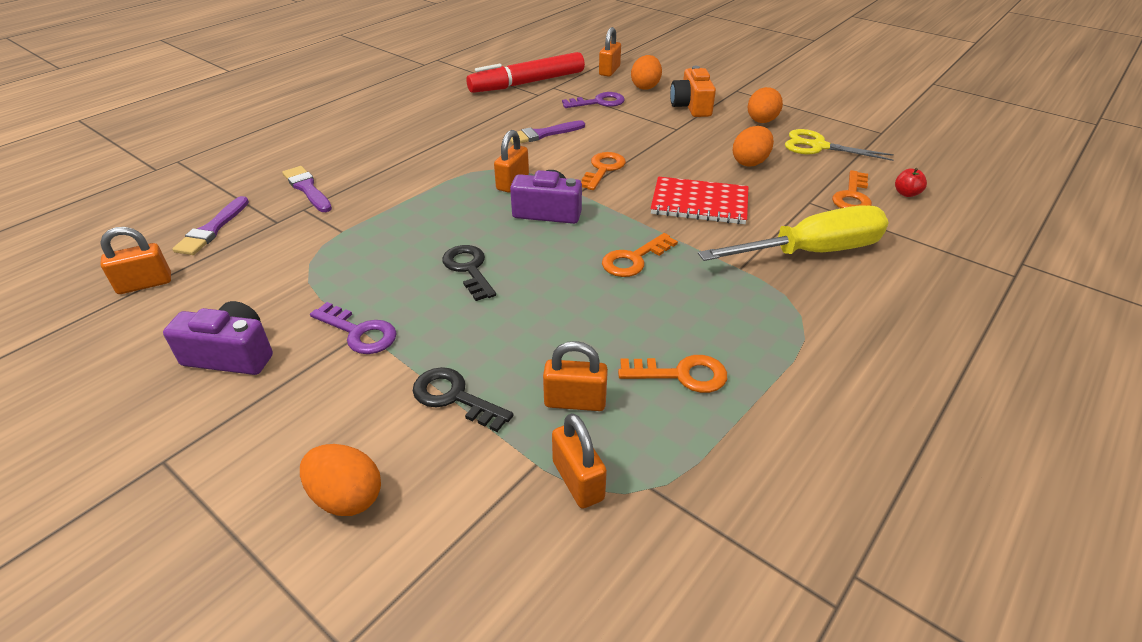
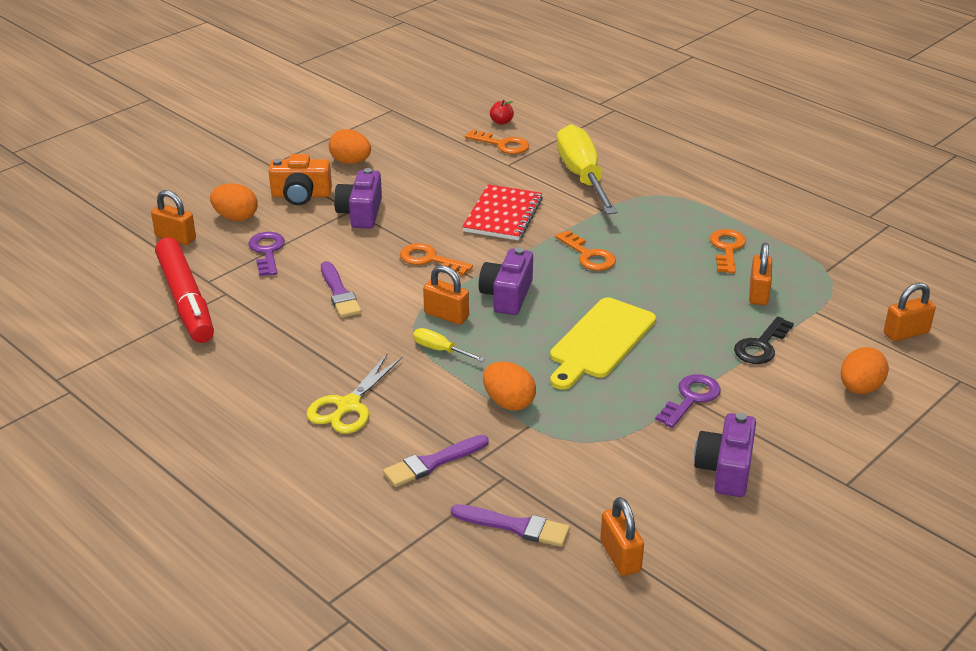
camera: 85 degrees left, 5 degrees down
(459, 183) = (440, 350): none -> yellow screwdriver
(469, 269) = (600, 341): black key -> yellow cutting board
(578, 480) = (827, 296): orange padlock -> orange padlock (906, 333)
(672, 133) = (361, 213): none -> purple camera
(750, 162) = (433, 180): orange egg -> orange egg (508, 402)
(818, 146) = (411, 143): yellow scissors -> yellow scissors (348, 406)

